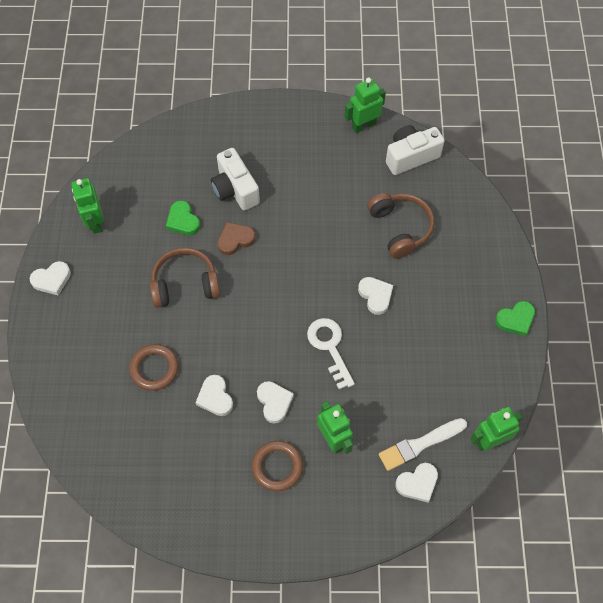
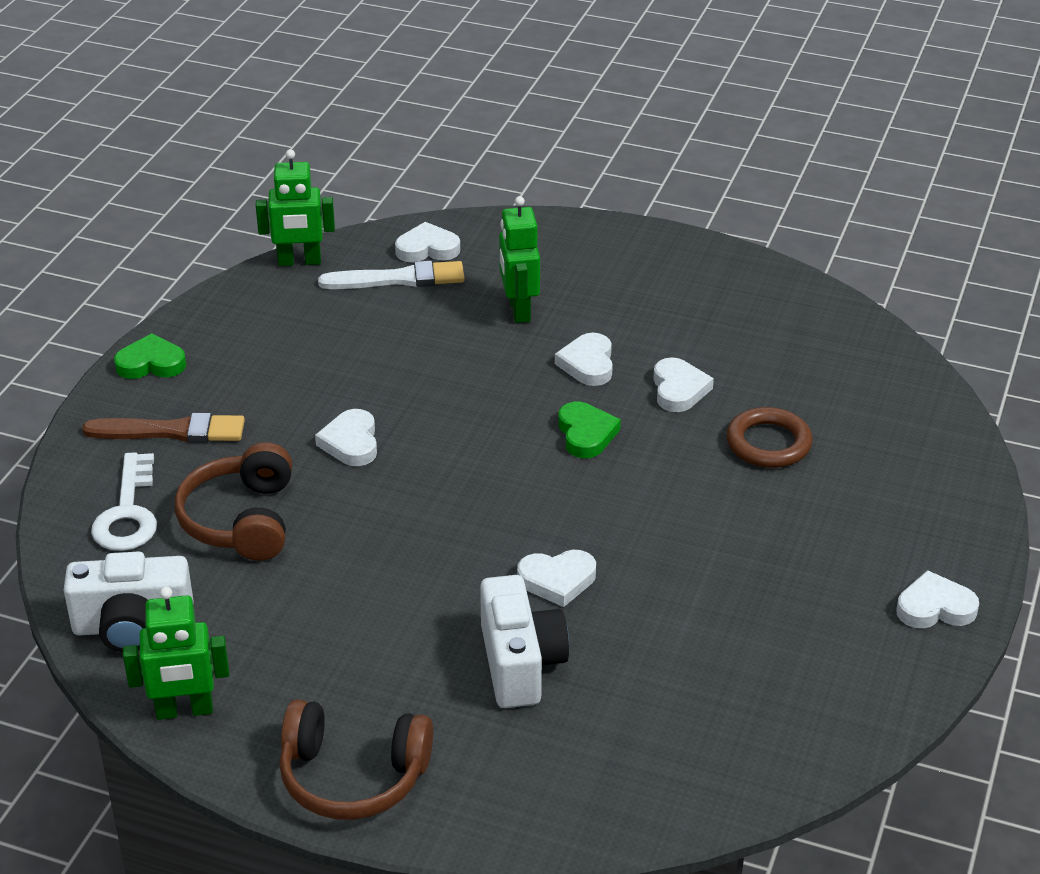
camera: 160 degrees left, 25 degrees down
(95, 222) = (831, 681): green robot -> none
(183, 221) = (648, 637): green heart -> green heart (586, 434)
(185, 284) = (678, 538): brown headphones -> brown headphones (353, 776)
(235, 240) = (557, 580): brown heart -> white heart
(277, 467) = (615, 303): brown ring -> none
(329, 347) = (466, 402): white key -> white key (128, 513)
(471, 273) = (171, 431): none -> brown brush

